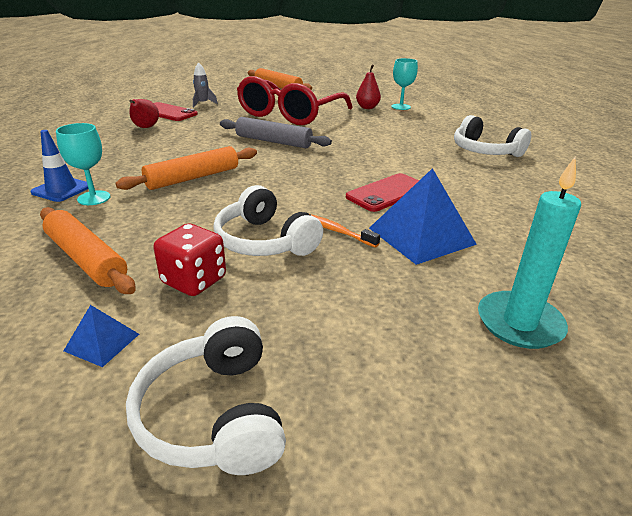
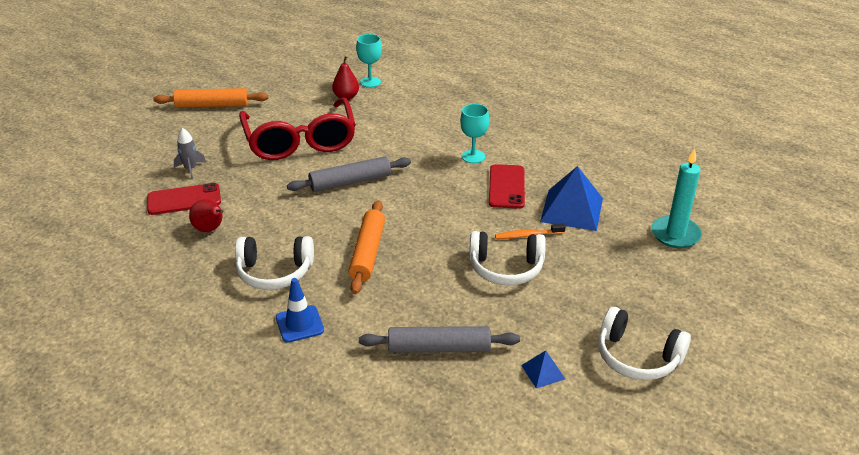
camera: 45 degrees left, 5 degrees up
(86, 259) = (439, 348): orange rolling pin -> grey rolling pin
(94, 198) = (340, 313): turquoise goblet -> turquoise goblet (473, 156)
(194, 281) = (519, 315): red dice -> none
(485, 151) = (502, 109): white headphones -> white headphones (275, 272)

